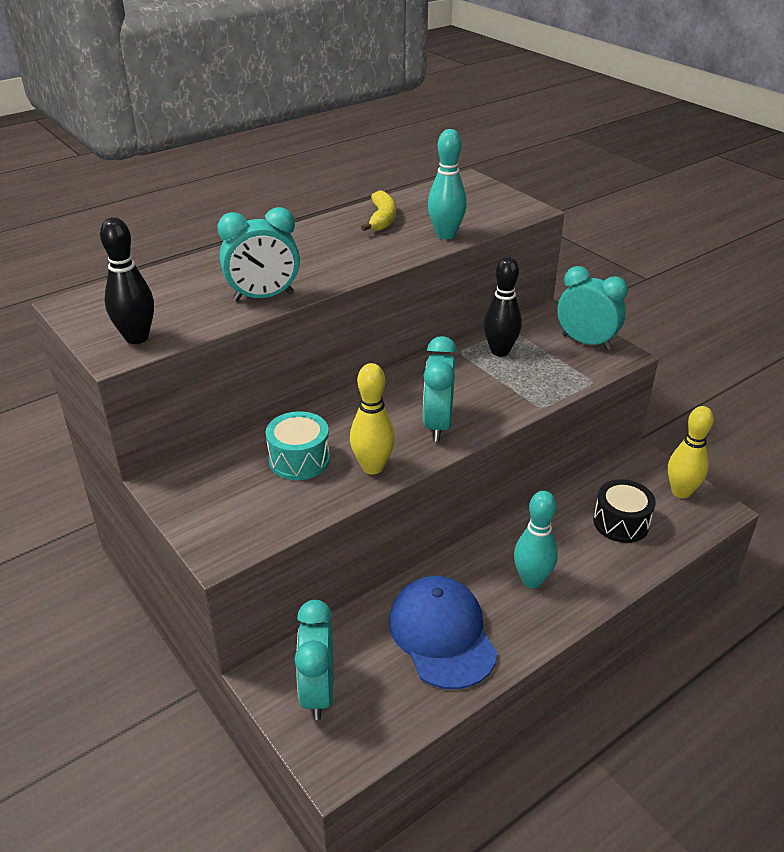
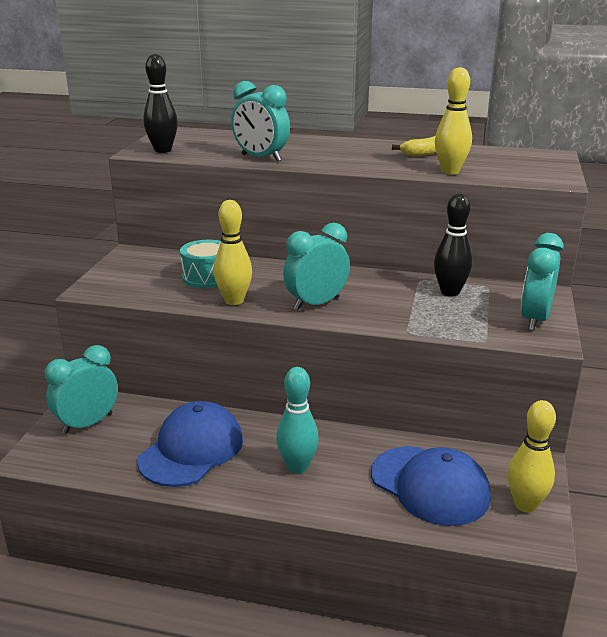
camera: 50 degrees right, 10 degrees down
(445, 235) = (450, 171): turquoise bowling pin -> yellow bowling pin
(586, 342) = (534, 319): turquoise clock -> turquoise clock turned 150 degrees counterclockwise
(621, 523) = (430, 485): black drum -> blue cap

